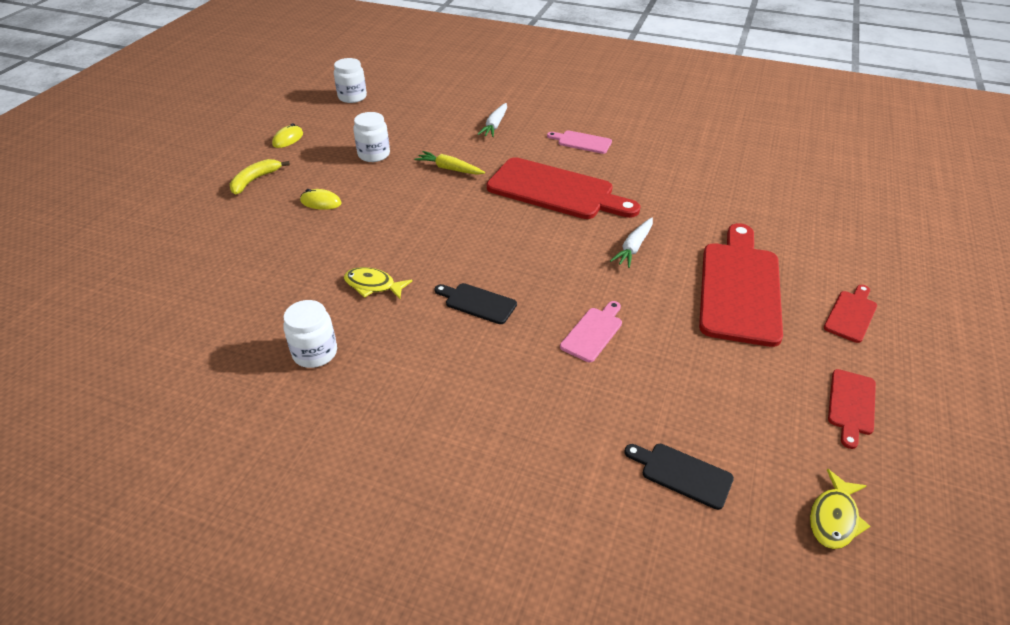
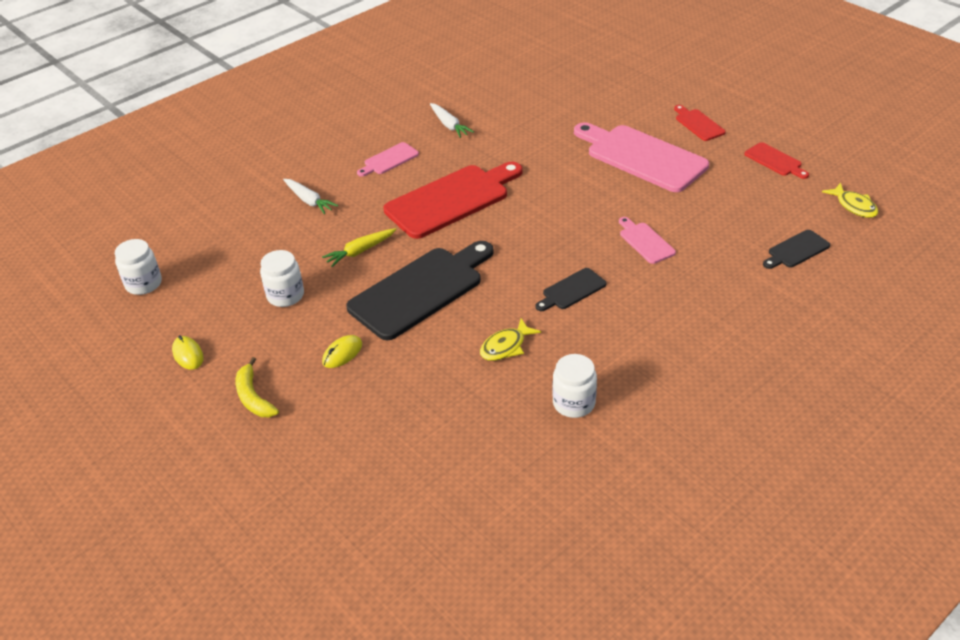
camera: 60 degrees left, 0 degrees up
(420, 214) = (420, 290): none -> black cutting board
(633, 247) = (561, 187): white carrot -> white carrot (449, 125)
(739, 288) = (642, 157): red cutting board -> pink cutting board

